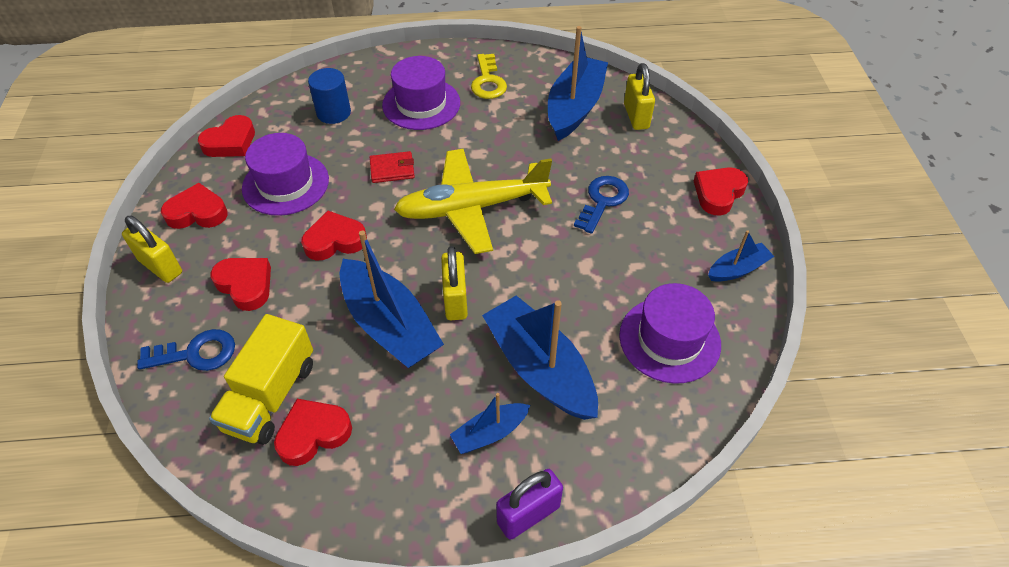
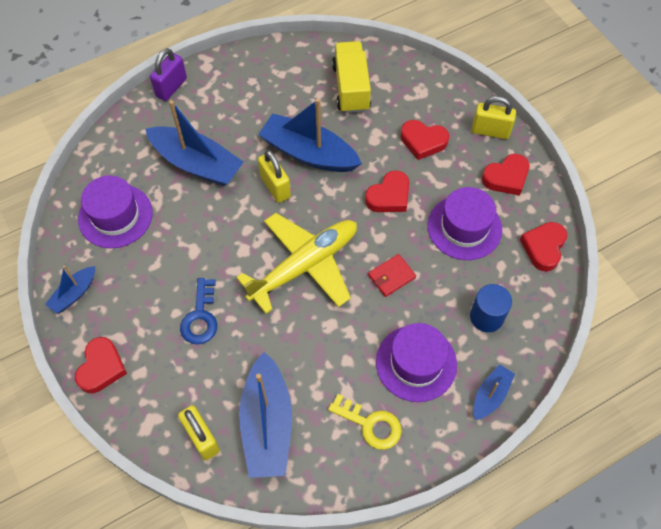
camera: 155 degrees right, 10 degrees up
(196, 353) = (415, 92): blue key -> none
(313, 434) = (312, 79): red heart -> none
(488, 81) = (370, 424): yellow key -> yellow key turned 150 degrees clockwise
(490, 433) = (211, 117): blue boat -> blue boat (490, 395)

